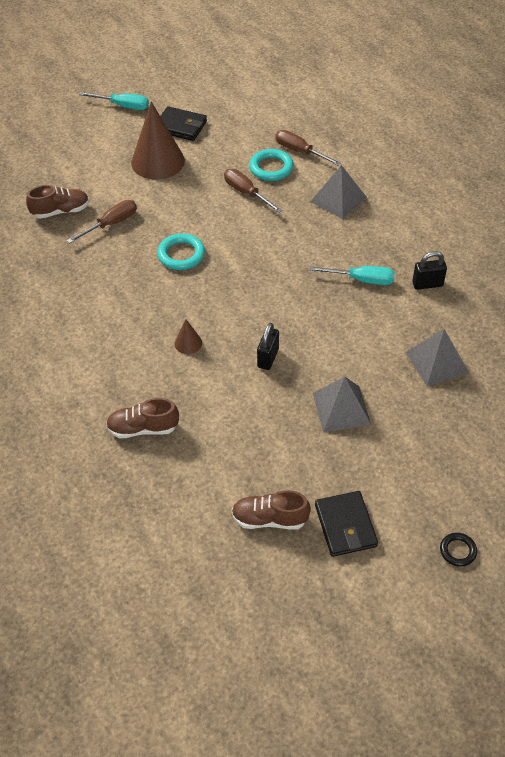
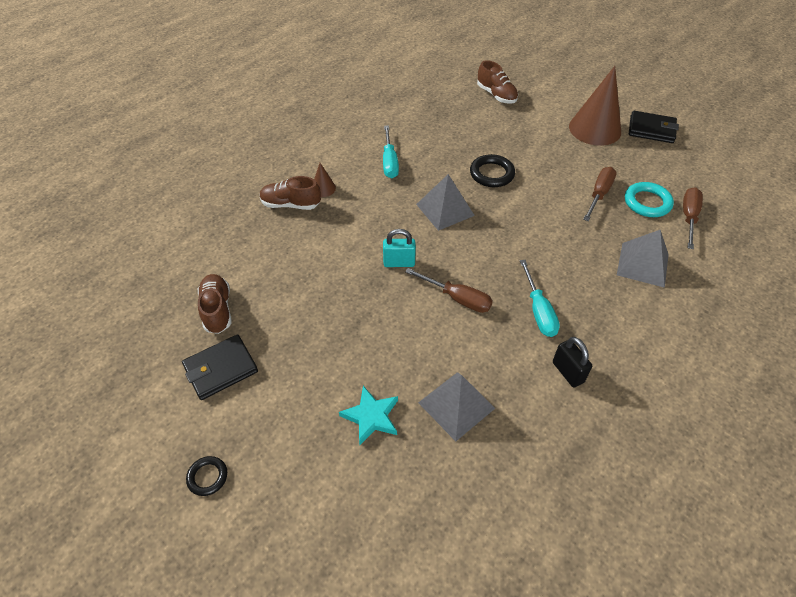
camera: 70 degrees right, 0 degrees up
(111, 224) = (500, 124): brown screwdriver -> brown screwdriver (457, 298)
(123, 106) = (646, 90): turquoise screwdriver -> turquoise screwdriver (389, 162)
(143, 428) = (290, 204): brown shoe -> brown shoe turned 60 degrees counterclockwise
(180, 126) = (651, 130): black wallet -> black wallet turned 75 degrees counterclockwise
(181, 255) = (491, 174): turquoise ring -> black ring
(188, 343) = (392, 206): brown cone -> brown cone (323, 188)
(268, 358) = (399, 262): black padlock -> turquoise padlock
(341, 408) = (359, 333): grey pyramid -> grey pyramid (445, 209)
(431, 421) = (371, 417): none -> turquoise star

